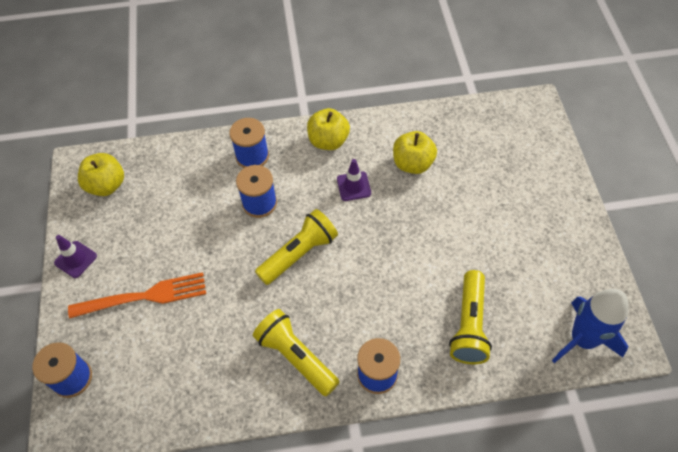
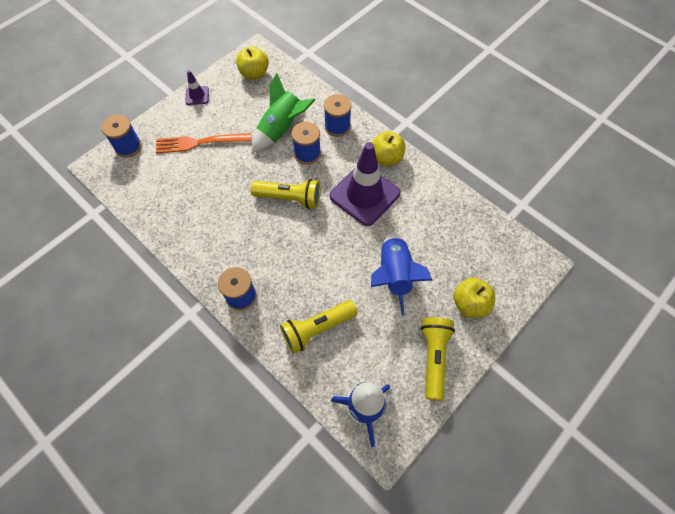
camera: 50 degrees right, 5 degrees up
(144, 296) = (199, 142): orange fork -> orange fork turned 135 degrees clockwise
(206, 207) = (281, 129): none -> green rocket
(296, 357) = (219, 244): yellow flashlight -> yellow flashlight (434, 357)
(353, 186) = (364, 195): purple traffic cone -> purple traffic cone, size x2.20
(412, 164) = (413, 217): yellow apple -> yellow apple (470, 304)
(461, 220) = (394, 275): none -> blue rocket

